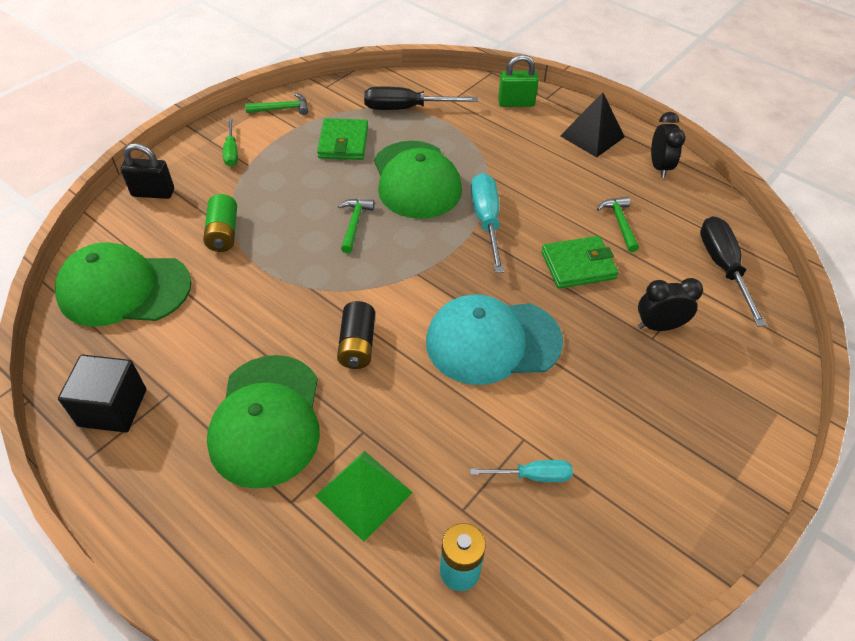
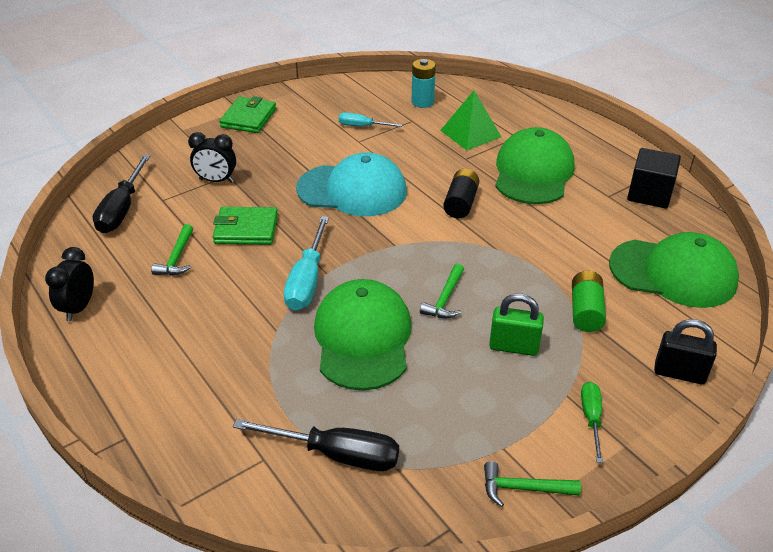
camera: 165 degrees left, 10 degrees down
(343, 142) = (439, 408): green wallet -> green wallet (248, 118)
(516, 103) = (174, 435): green padlock -> green padlock (513, 347)
(592, 136) = (117, 361): black pyramid -> none

